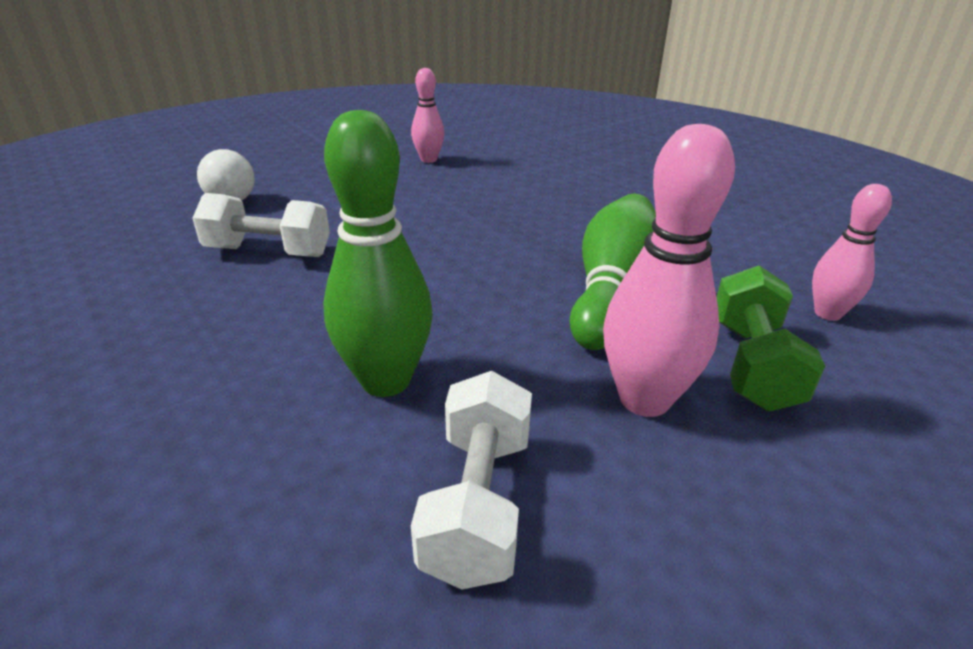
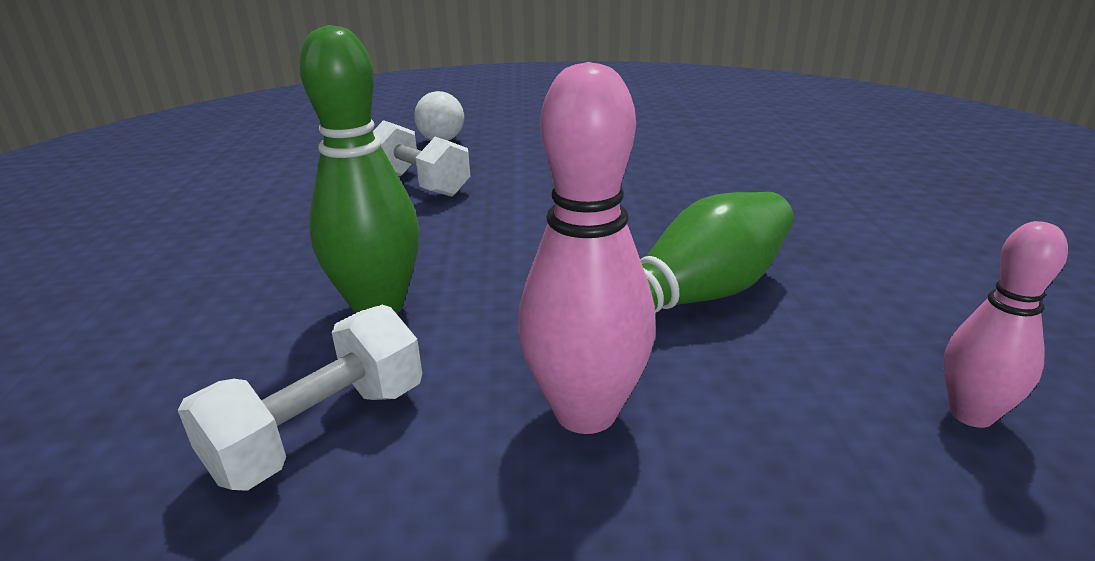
camera: 35 degrees right, 5 degrees down
(428, 160) = (652, 136): pink bowling pin -> none
(752, 364) = (767, 429): green dumbbell -> none

